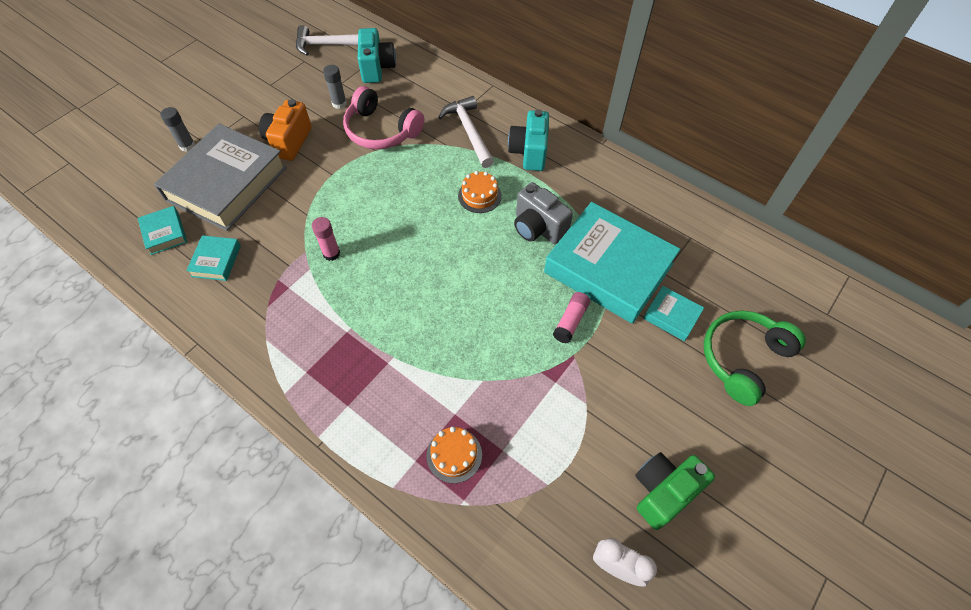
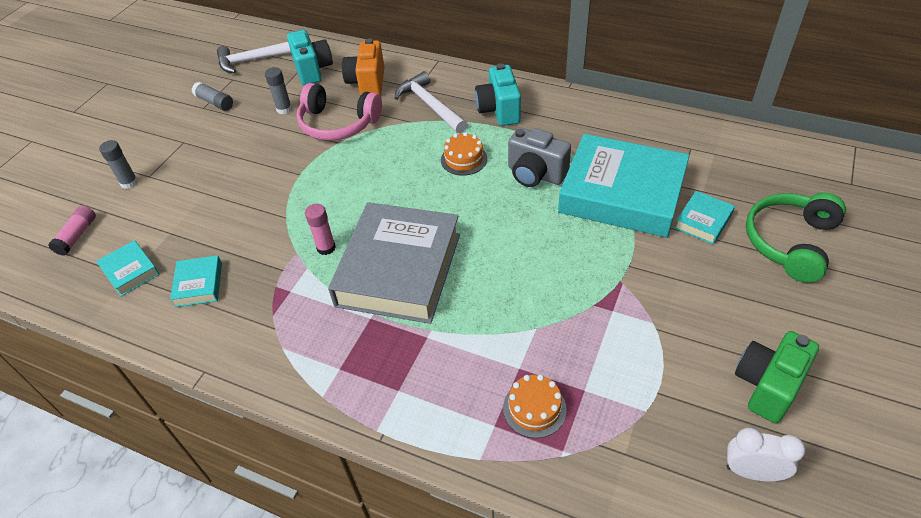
camera: 10 degrees left, 10 degrees down
(227, 183) = (186, 208): grey book -> grey book (399, 269)
(282, 82) = (214, 102): none -> grey glue stick
(289, 142) = (242, 155): orange camera -> orange camera (367, 83)
(570, 321) = (604, 250): pink glue stick -> pink glue stick (77, 236)
(671, 316) = (703, 221): turquoise book -> turquoise book turned 75 degrees counterclockwise

